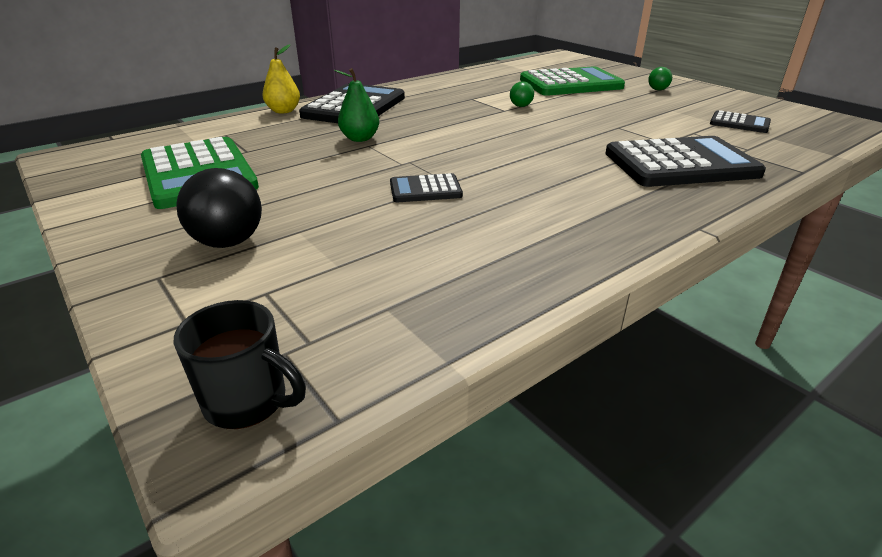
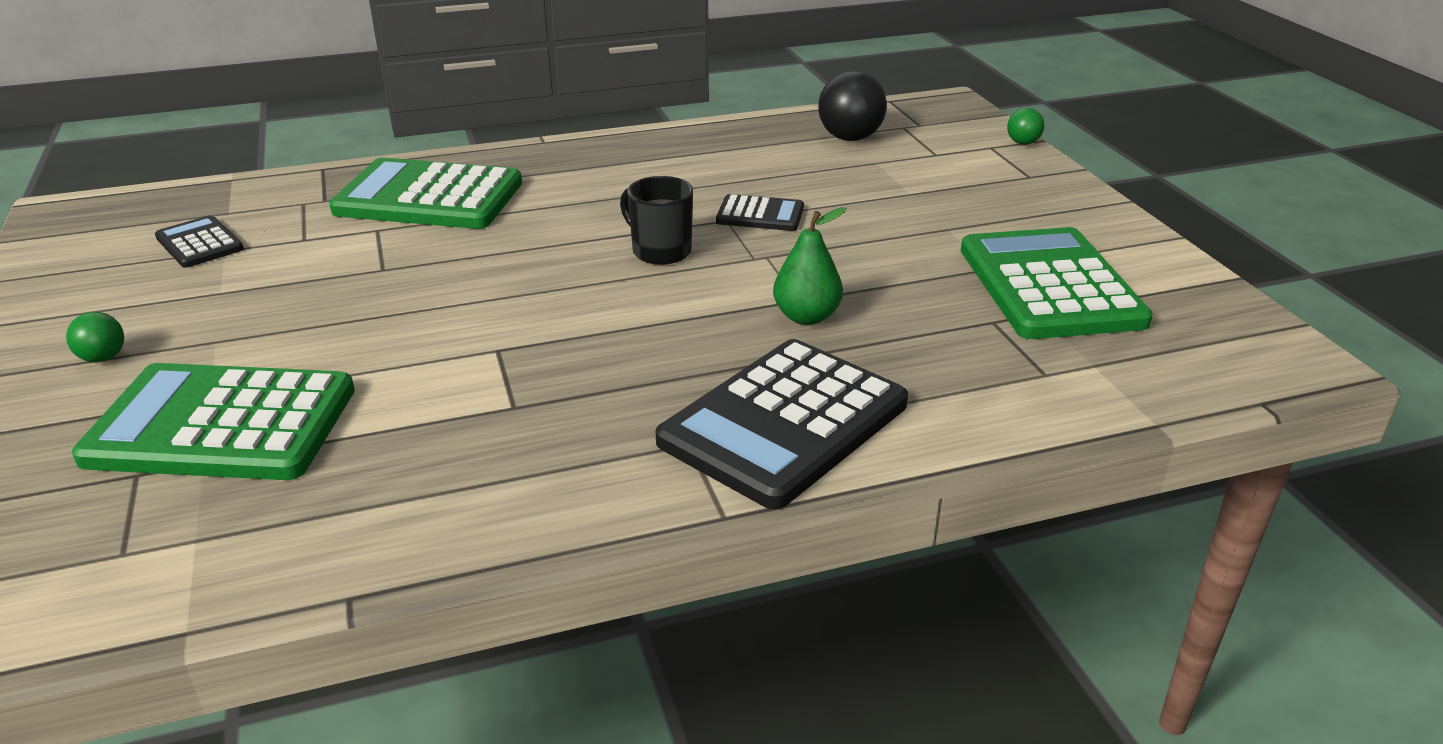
camera: 160 degrees left, 0 degrees up
(228, 242) = (977, 193): black ball -> black ball (850, 138)
(248, 402) = (938, 111): black mug -> black mug (660, 251)
(283, 111) = (942, 437): yellow pear -> none
(520, 106) = (453, 355): green ball -> green ball (1023, 143)
(680, 164) = (429, 197): black calculator -> green calculator

